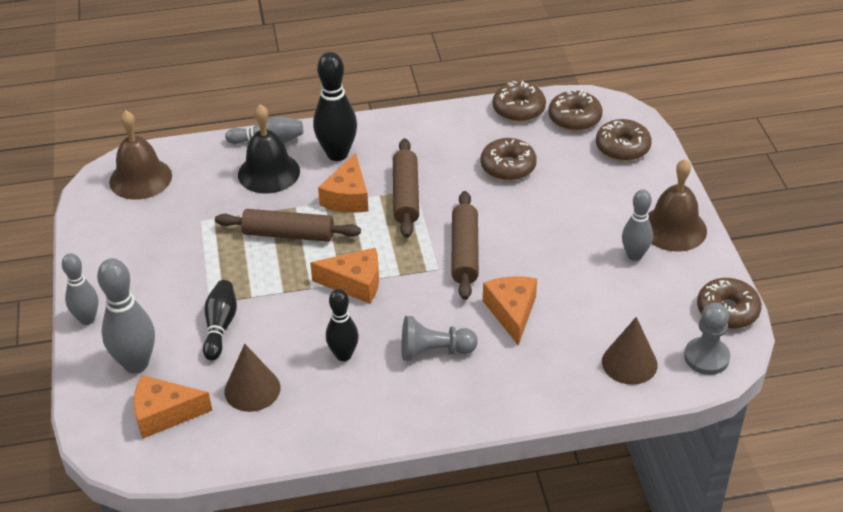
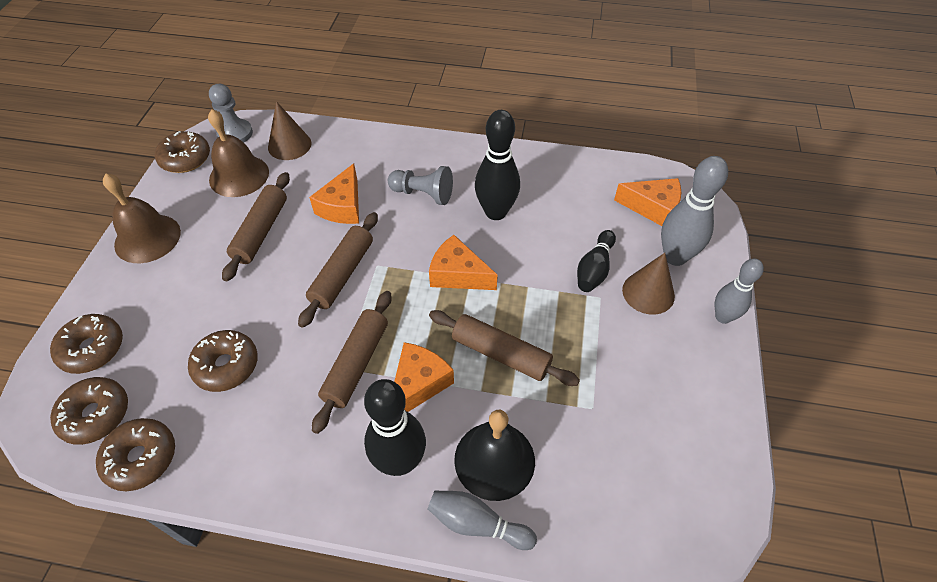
camera: 160 degrees left, 10 degrees up
(140, 178) = (661, 512): brown bell -> brown bell (239, 175)
(252, 389) = (578, 206): brown cone -> brown cone (648, 292)
(343, 355) = (496, 212): black bowling pin -> black bowling pin, size x1.55
(573, 265) = (261, 231): none -> brown rolling pin
(634, 255) = (204, 223): grey bowling pin -> none

